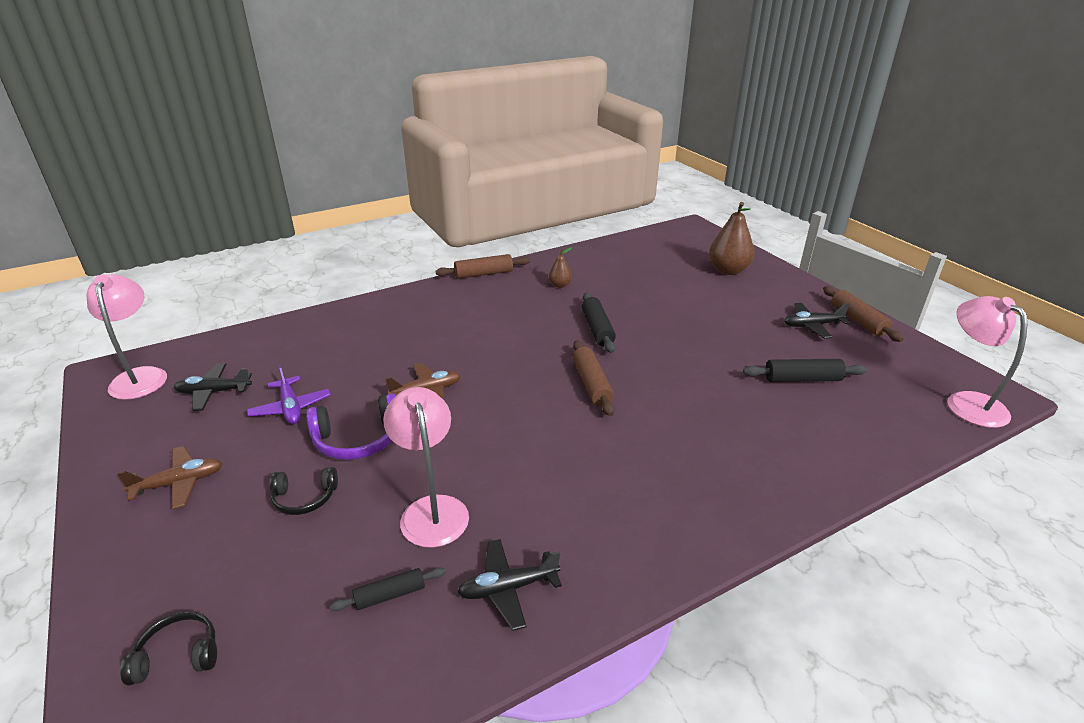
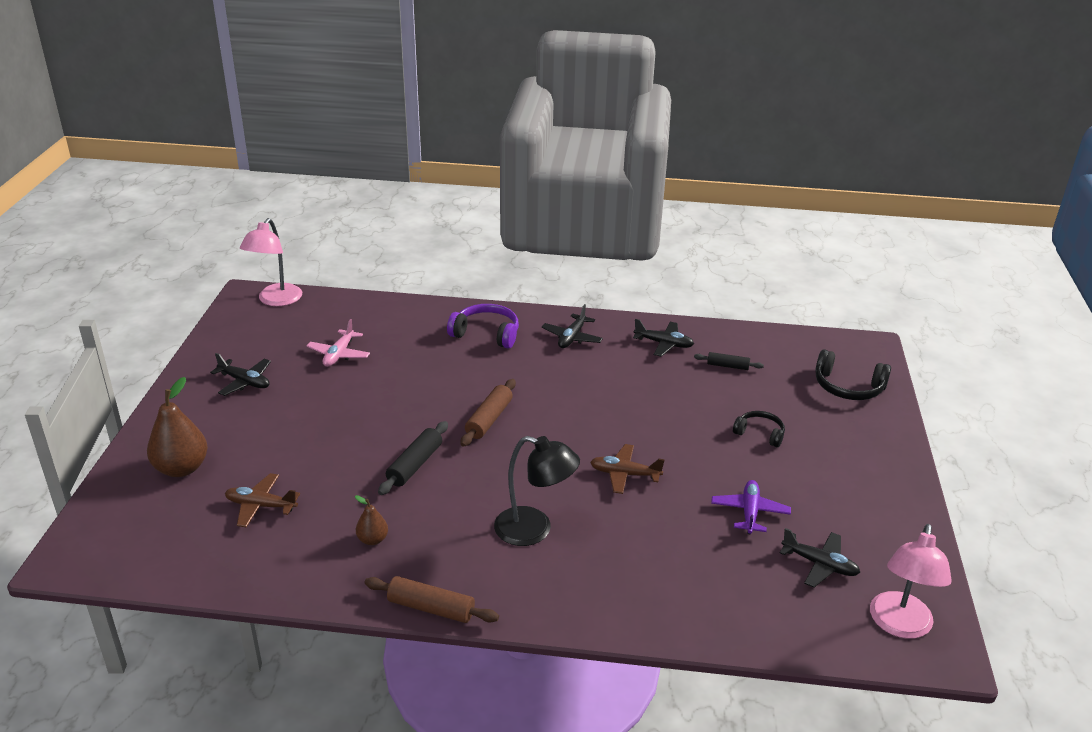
camera: 145 degrees left, 0 degrees up
(178, 655) = (848, 387): black headphones -> black headphones, size x1.56
(179, 483) = (851, 483): brown plane -> brown plane (261, 506)
(358, 439) = (704, 458): purple headphones -> purple headphones (486, 334)
(432, 509) = (679, 392): pink lamp -> none
(463, 327) = (534, 530): none -> black lamp
(632, 527) = (572, 337): none -> black plane
(802, 379) = (339, 354): black rolling pin -> pink plane
(858, 320) = (202, 369): brown rolling pin -> none

